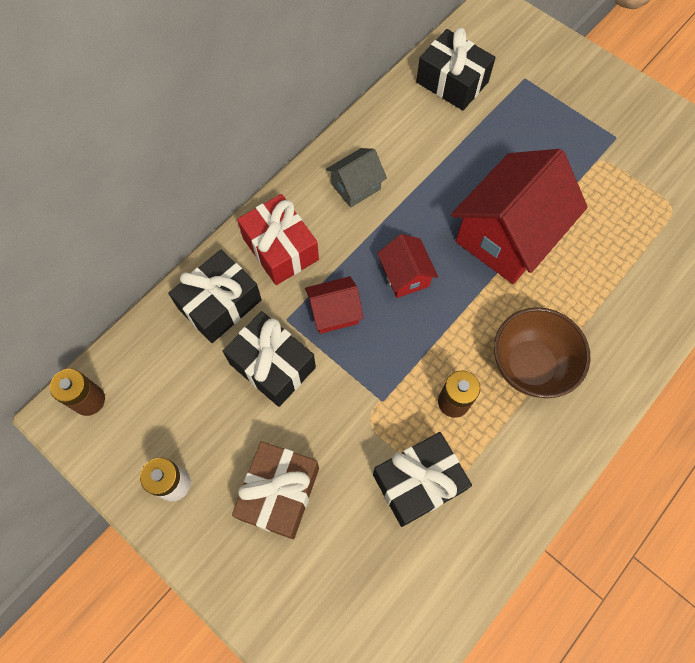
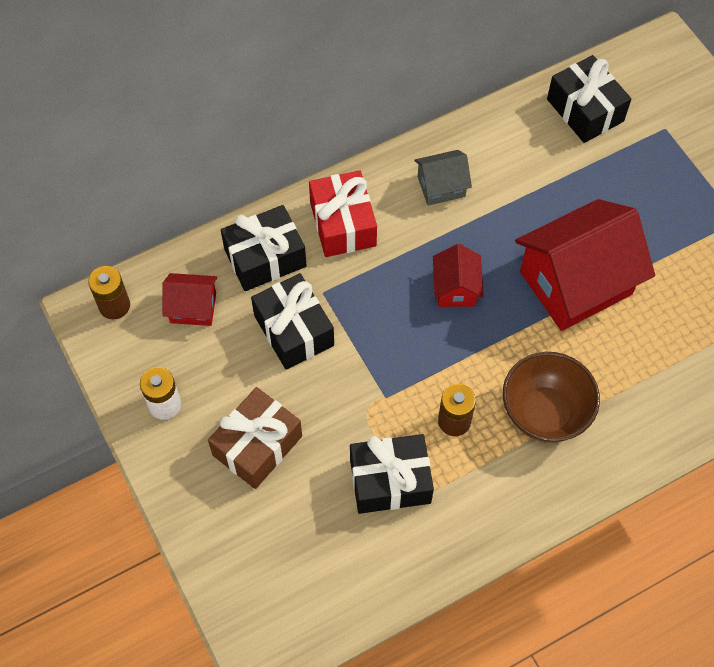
camera: 20 degrees right, 5 degrees down
(334, 312) = (372, 301): red house -> red house (193, 308)

